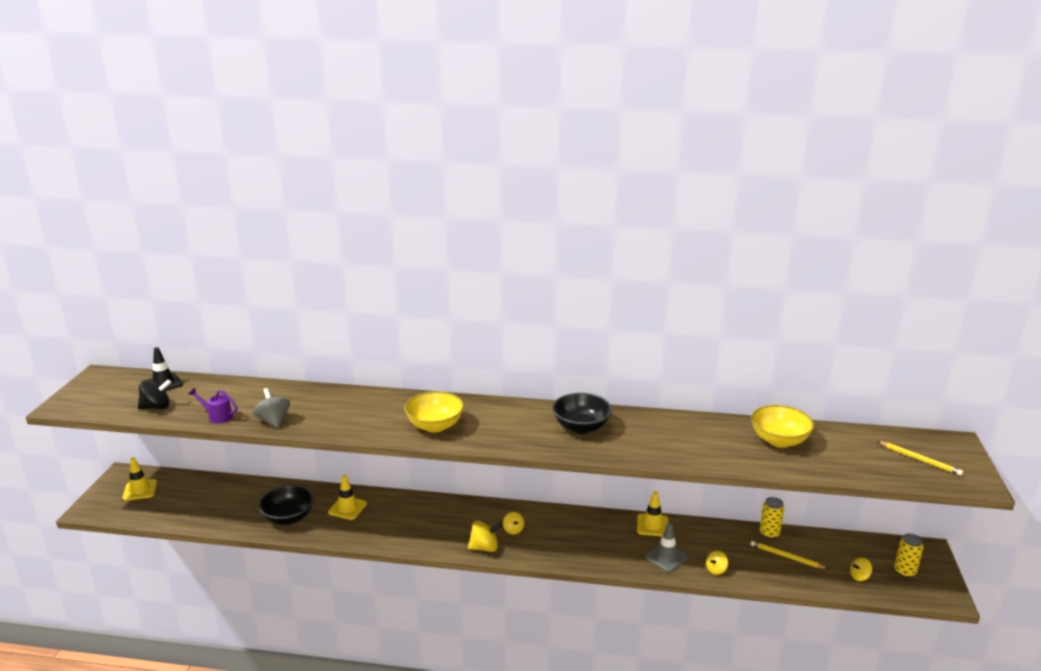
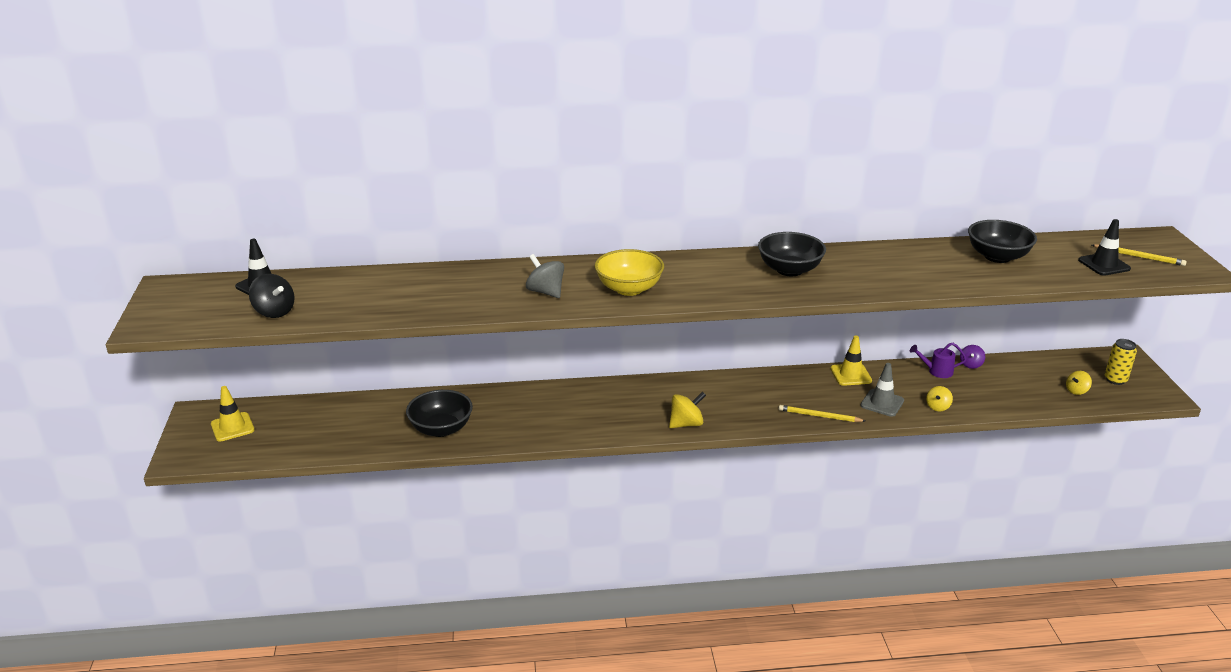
camera: 15 degrees left, 5 degrees up
(156, 407) = (274, 312): black spinning top -> black spinning top turned 75 degrees clockwise
(217, 416) = (361, 312): purple watering can -> purple watering can (936, 371)
(273, 421) = (435, 308): grey spinning top -> grey spinning top (545, 292)
(347, 508) = (505, 408): yellow traffic cone -> none
(513, 530) = (707, 402): yellow spinning top -> none
(769, 533) = (971, 364): yellow can -> purple spinning top
(779, 440) = (997, 257): yellow bowl -> black bowl
(786, 557) = (999, 384): yellow pencil -> yellow pencil (819, 416)
(879, 463) = (1104, 264): none -> black traffic cone

